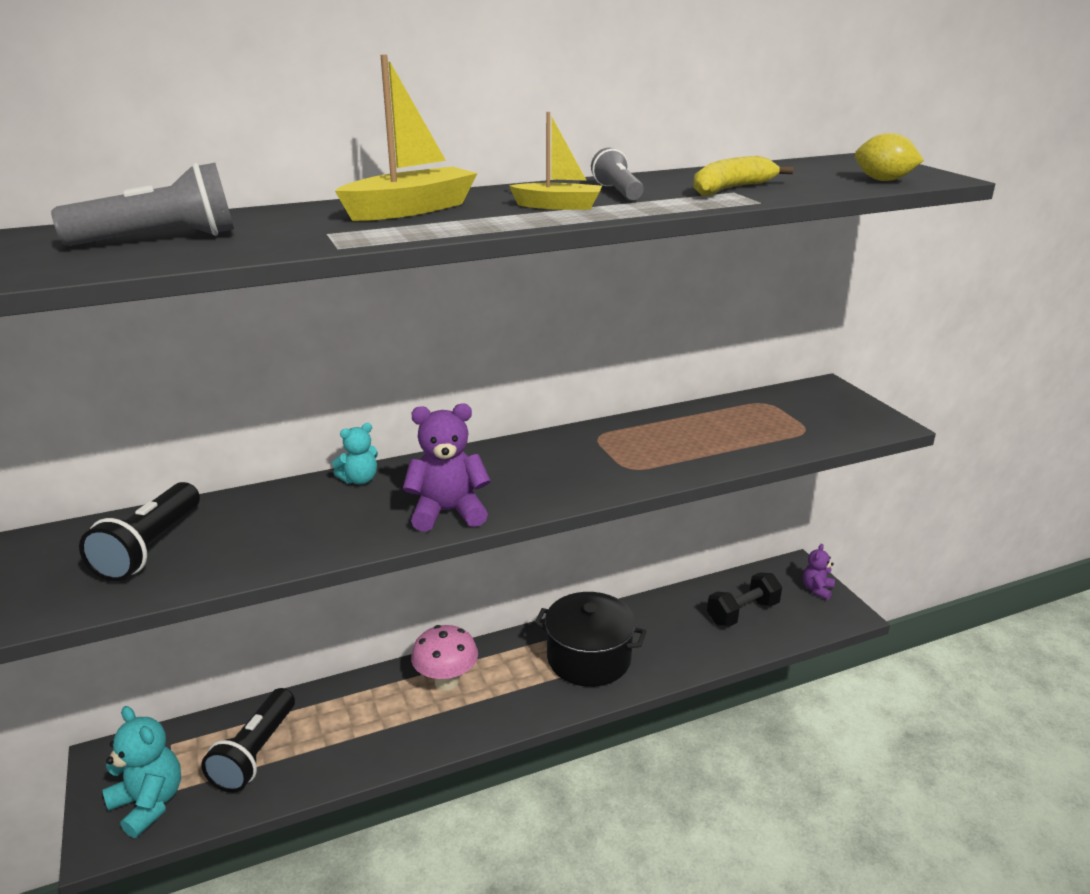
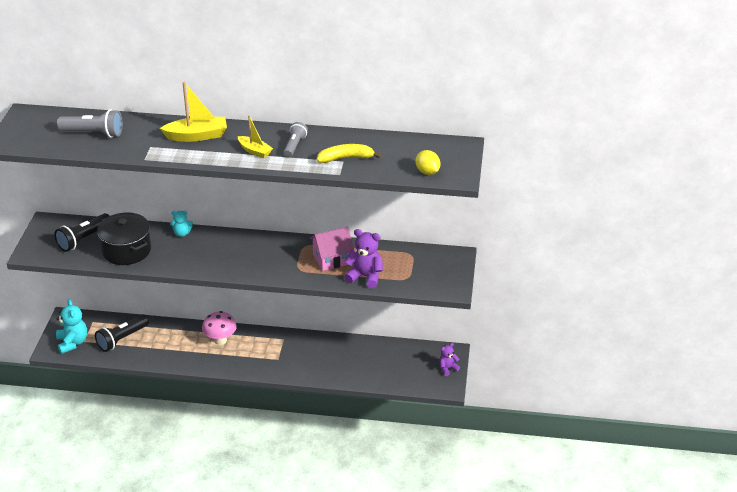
camera: 30 degrees right, 10 degrees up
(448, 512) = (202, 263): purple teddy bear -> purple teddy bear (365, 276)
(589, 658) = (293, 356): black pot -> black pot (126, 250)
(663, 440) = (332, 259): none -> pink house
(742, 612) = (393, 364): black dumbbell -> none

